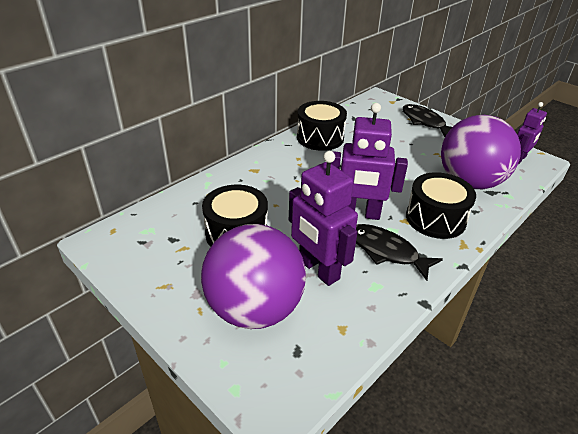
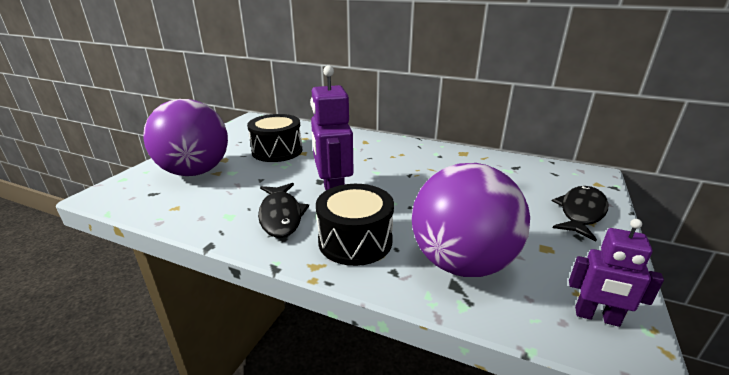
camera: 70 degrees right, 10 degrees down
(318, 270) = (244, 187): purple robot -> none
(320, 138) = (449, 157): black drum -> none
(386, 251) = (281, 216): black fish -> black fish turned 150 degrees clockwise

